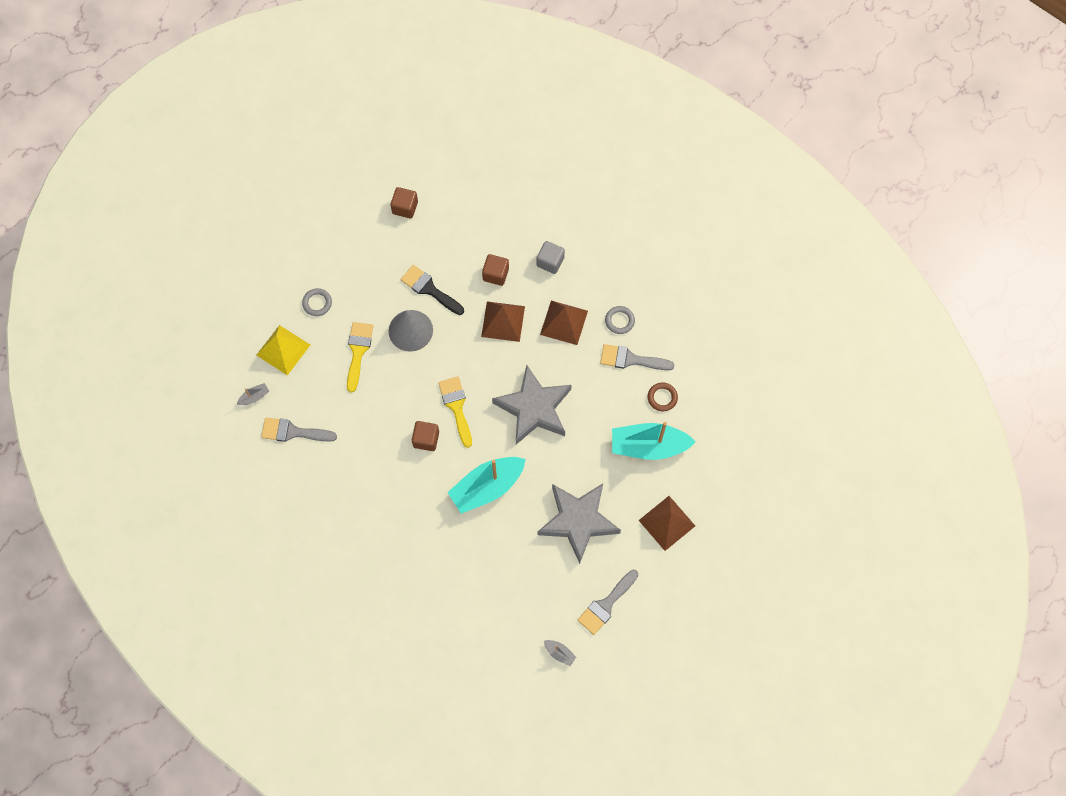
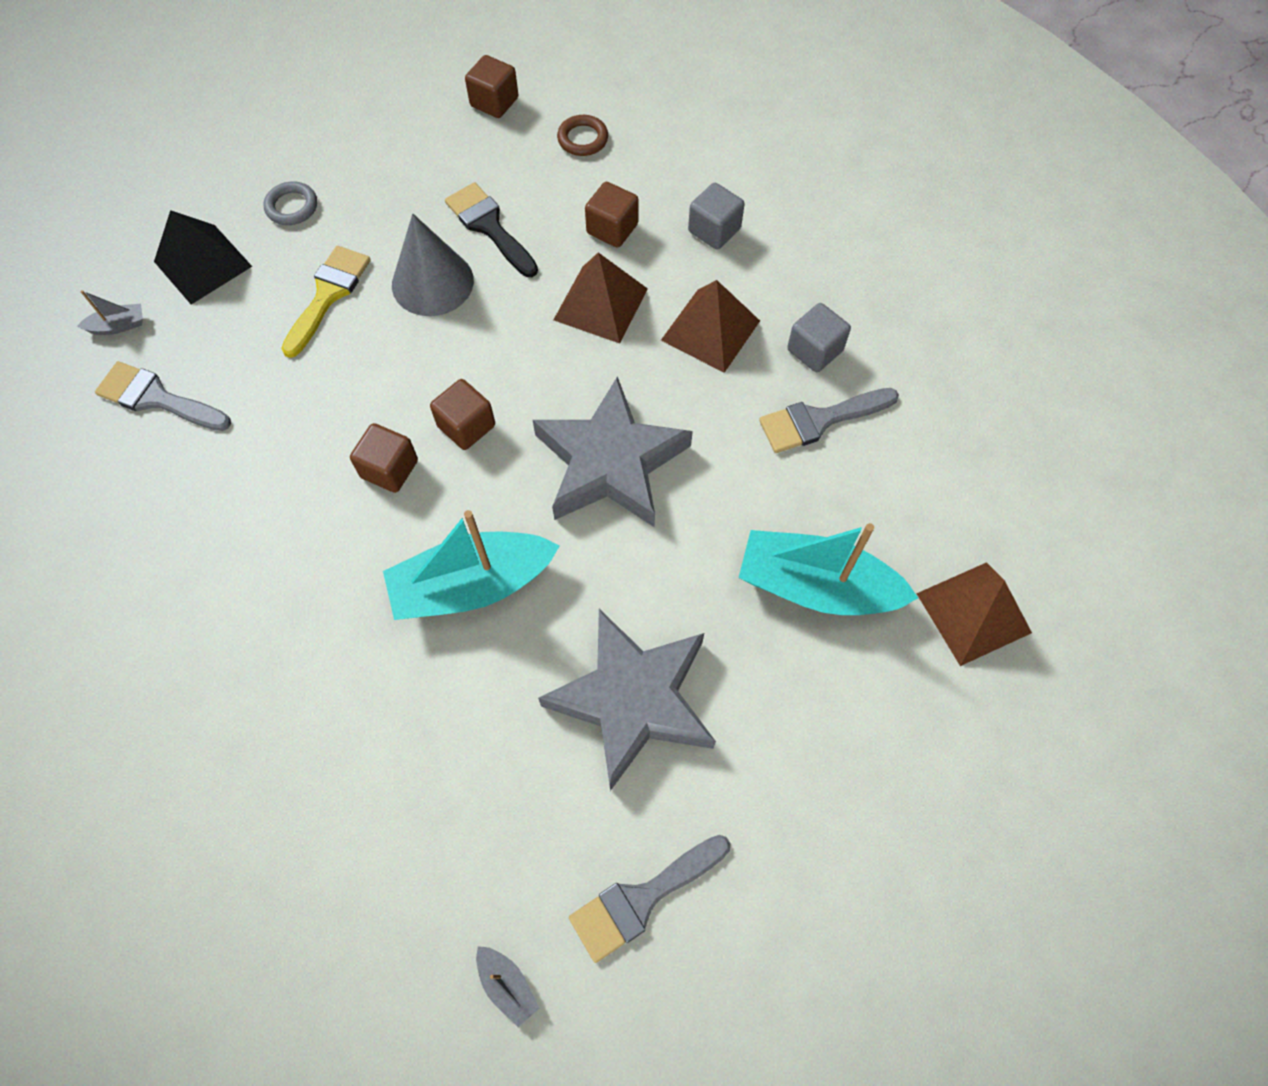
camera: 15 degrees right, 5 degrees down
(283, 349) = (203, 263): yellow pyramid -> black pyramid
(456, 407) = (466, 426): yellow brush -> brown cube
(619, 321) = (814, 350): grey ring -> grey cube
(631, 359) = (819, 420): grey brush -> grey brush turned 45 degrees counterclockwise
(662, 397) = (865, 502): brown ring -> brown ring (583, 139)
(667, 523) = (818, 752): brown pyramid -> brown pyramid (973, 612)

